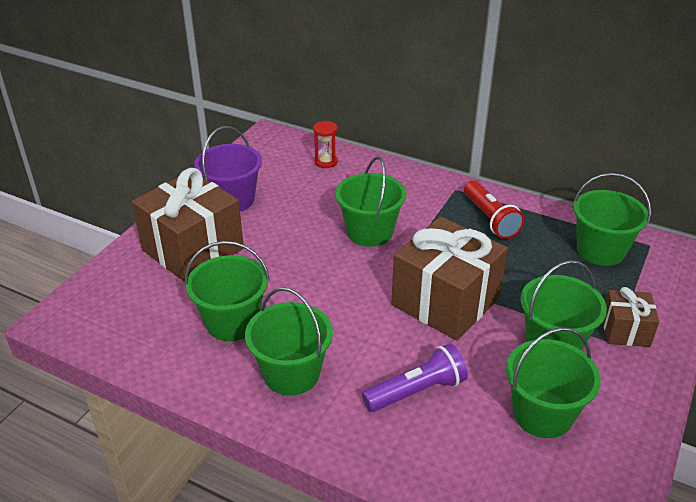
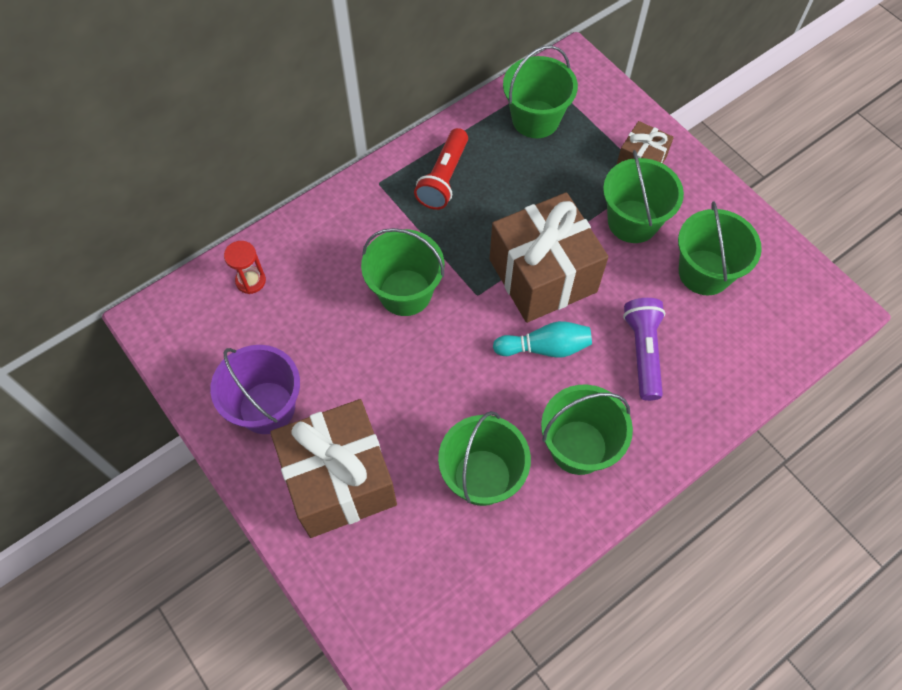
camera: 65 degrees left, 25 degrees up
(375, 324) = (545, 347): none -> turquoise bowling pin
(490, 219) = (443, 178): red flashlight -> red flashlight turned 105 degrees clockwise

